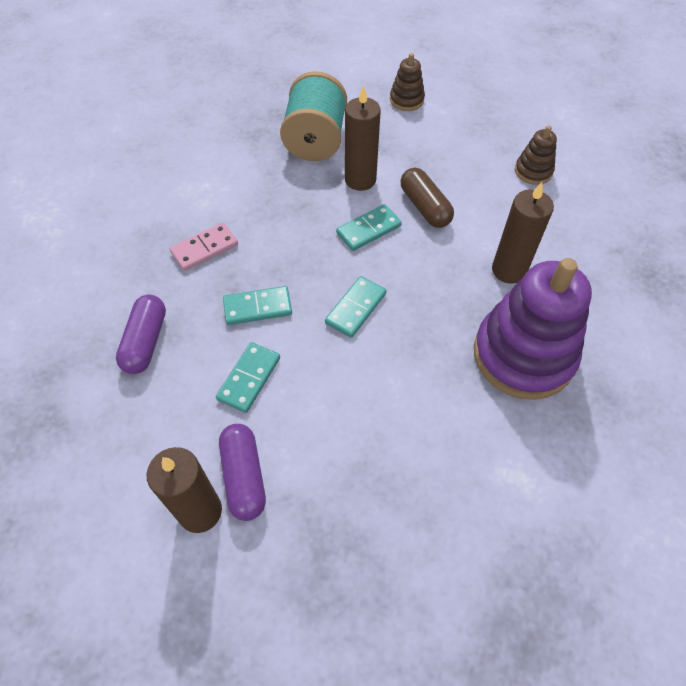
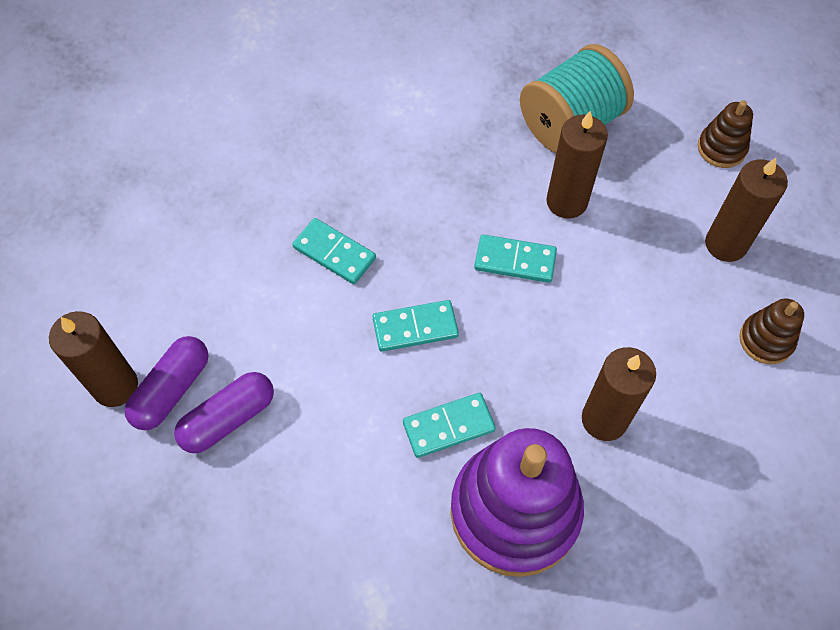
camera: 45 degrees right, 5 degrees up
(145, 341) = (218, 207): purple capsule -> purple capsule (228, 419)
(205, 249) = (350, 158): pink domino -> none
(249, 378) = (260, 311): turquoise domino -> turquoise domino (448, 426)
(425, 207) = (598, 283): brown capsule -> none
(462, 142) = (726, 244): none -> brown candle

